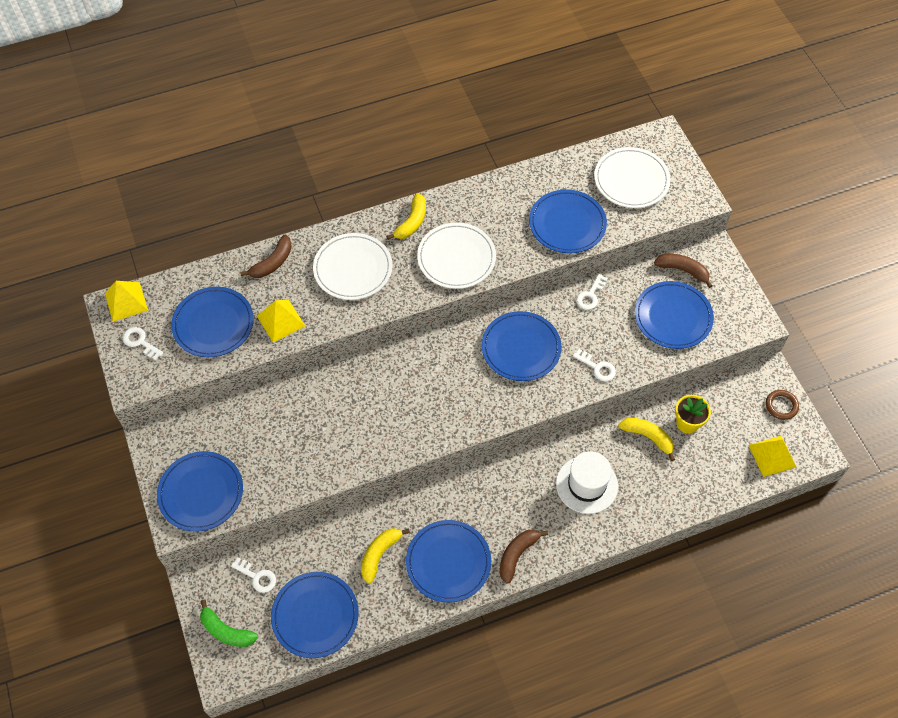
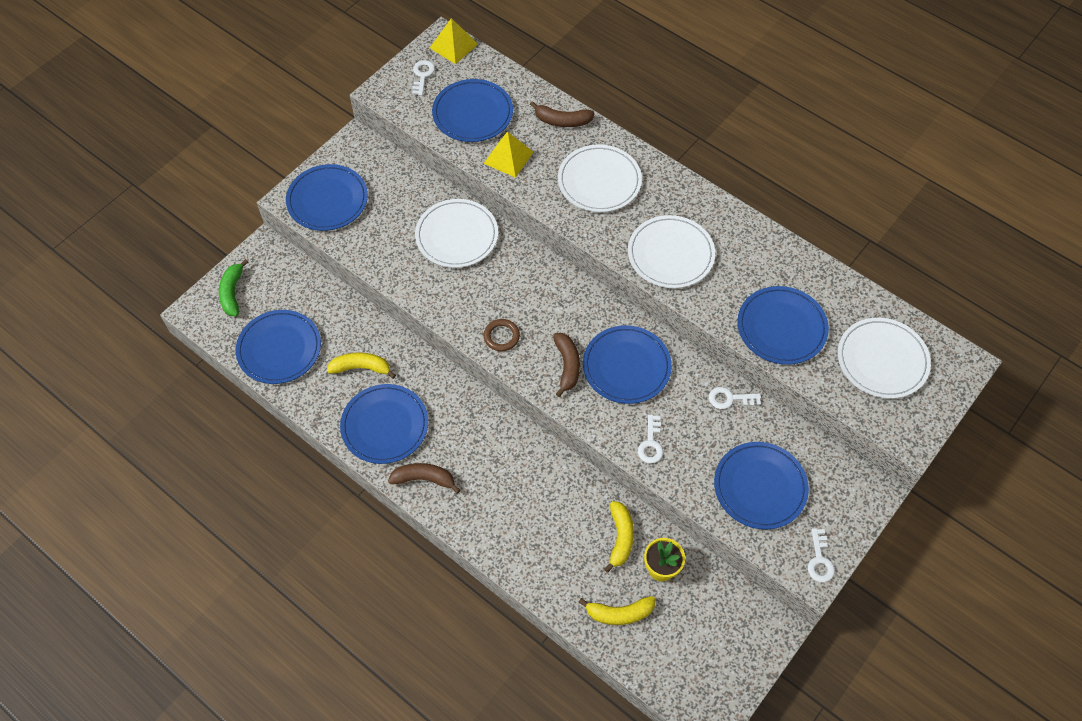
camera: 60 degrees right, 0 degrees up
(257, 577) = (290, 289): white key -> white key (819, 560)
(314, 406) = (457, 236): none -> white plate
(412, 222) = (683, 200): yellow banana -> yellow banana (619, 613)
(586, 485) = (532, 505): white hat -> none
(683, 270) = (825, 471): brown banana -> brown banana (567, 366)
(772, 456) = (677, 671): yellow pyramid -> none
(781, 406) = (745, 655): brown ring -> brown ring (501, 336)

